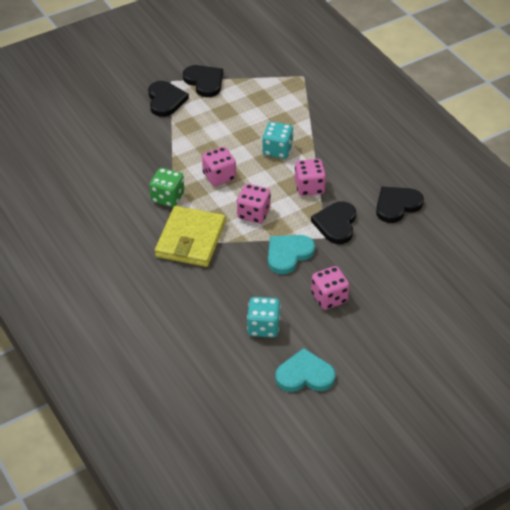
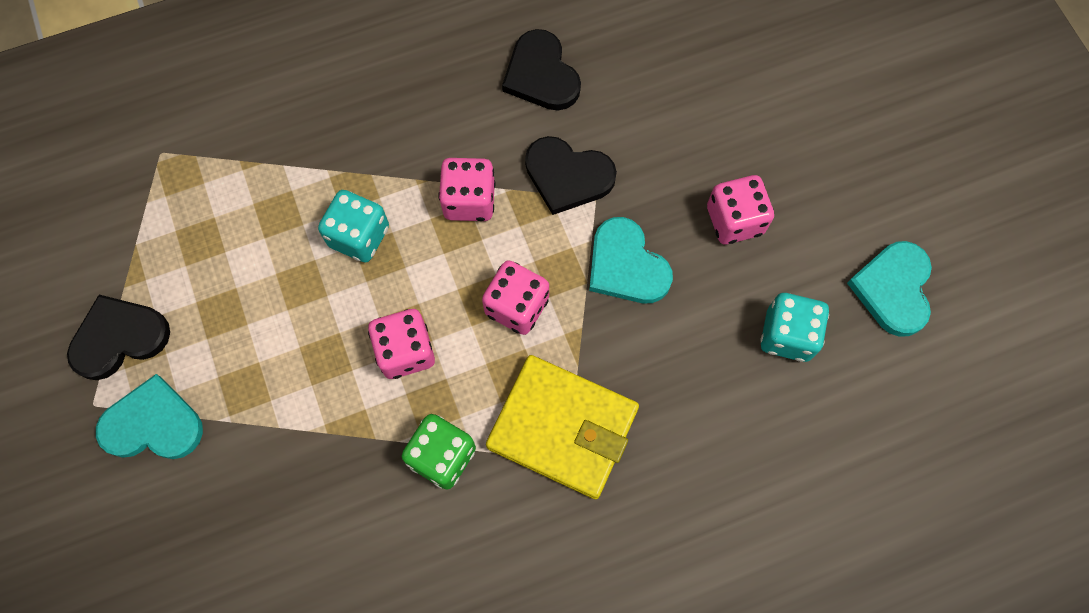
camera: 80 degrees left, 25 degrees up
(165, 100) = (153, 424): black heart -> turquoise heart

